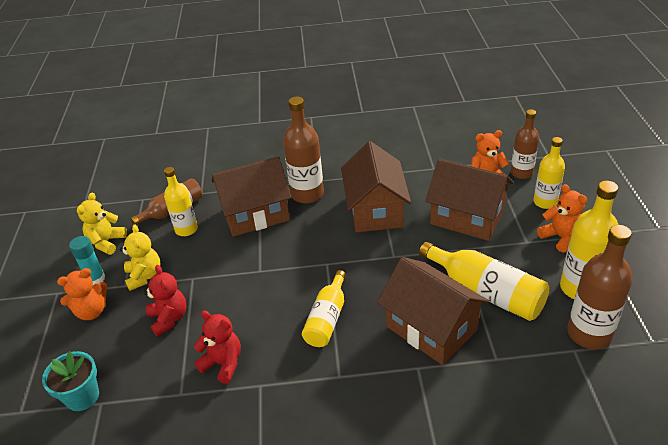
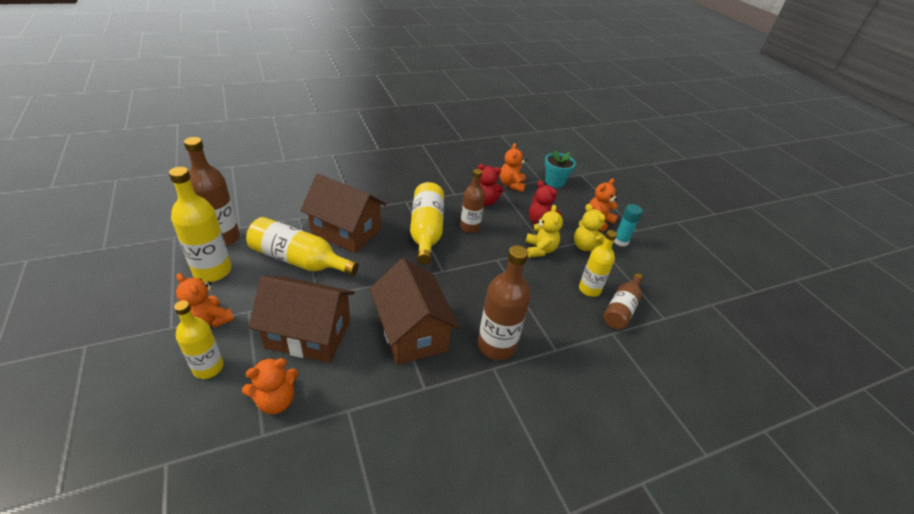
camera: 155 degrees right, 0 degrees up
(106, 242) = (646, 270): yellow teddy bear -> yellow teddy bear (540, 250)
(157, 397) = (511, 185): none -> orange teddy bear
(255, 214) = (536, 313): brown house -> none
(327, 318) = (426, 231): yellow bottle -> yellow bottle, size x1.50
(521, 173) = (223, 417): brown bottle -> brown bottle (469, 227)

